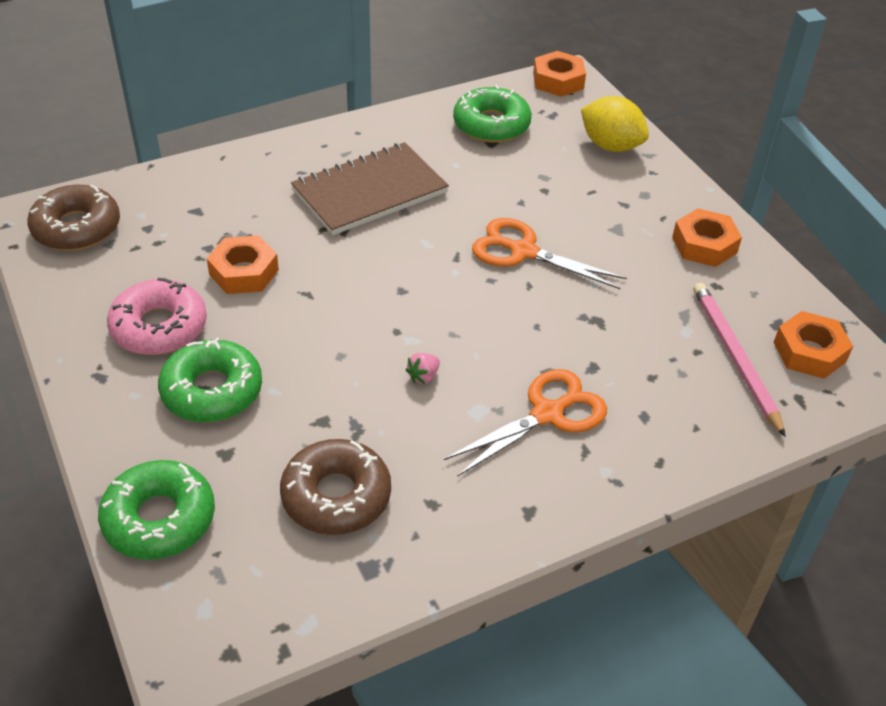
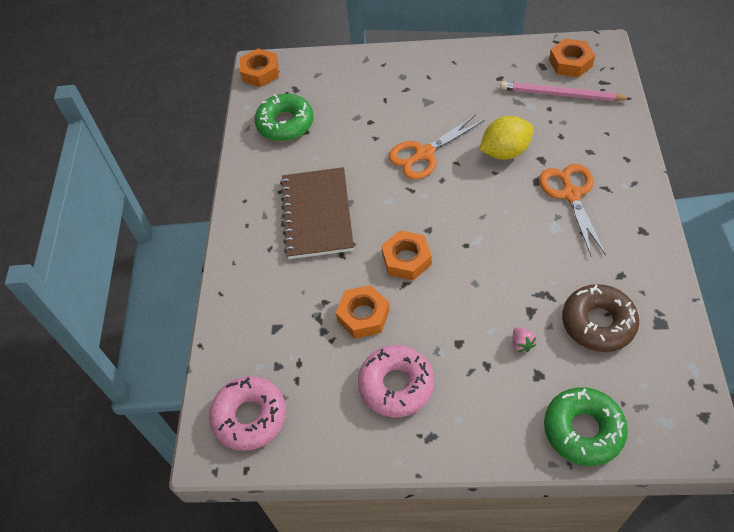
camera: 55 degrees left, 10 degrees up
(76, 228) = (250, 417): brown donut -> pink donut
(212, 391) = (476, 368): green donut -> none
(423, 376) = (514, 244): pink strawberry -> pink strawberry (522, 343)
(611, 146) = (346, 73): yellow lemon -> yellow lemon (505, 152)
(704, 245) = (463, 68): orange nut -> orange nut (406, 259)

